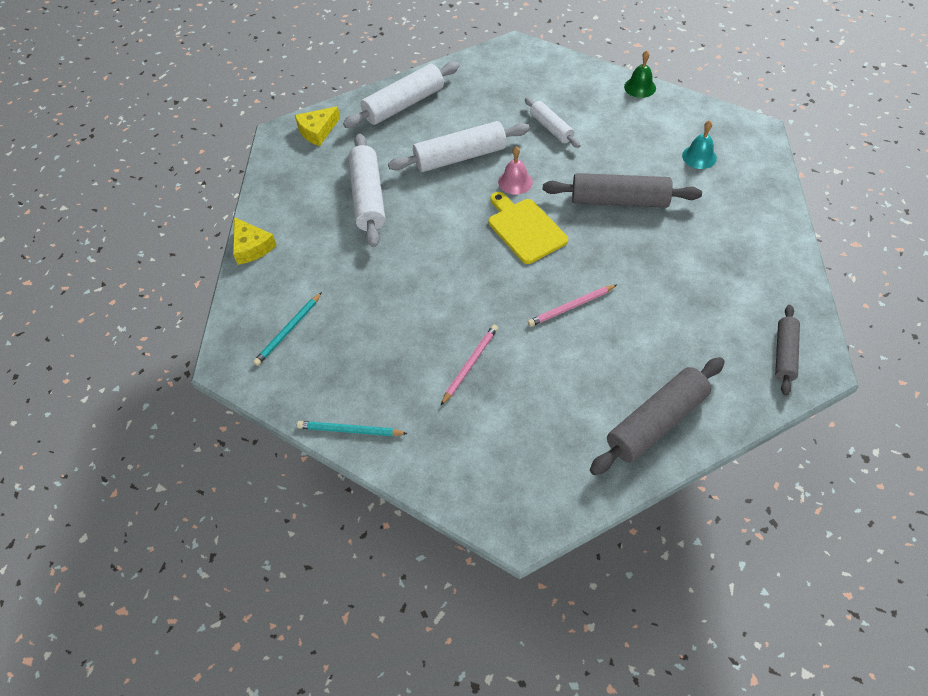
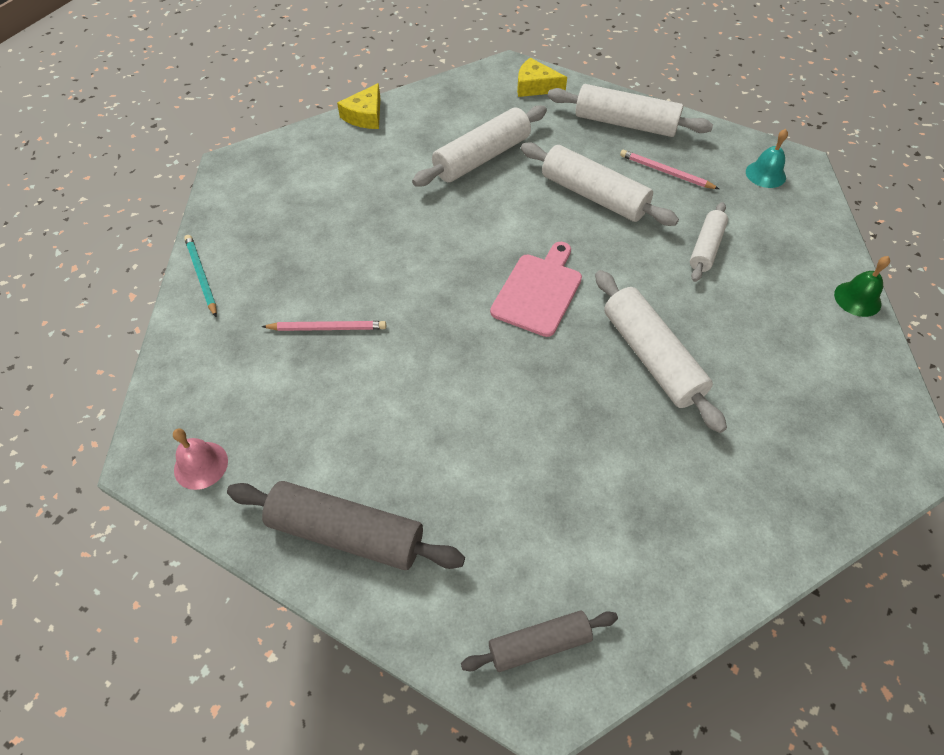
camera: 55 degrees right, 0 degrees up
(288, 331) = (288, 183): turquoise pencil -> none
(515, 182) = (598, 254): pink bell -> pink bell (201, 465)
(525, 228) = (538, 291): yellow cutting board -> pink cutting board
(571, 307) = (458, 380): pink pencil -> pink pencil (665, 172)
(619, 200) = (651, 357): grey rolling pin -> white rolling pin
(699, 157) = (799, 409): turquoise bell -> turquoise bell (765, 174)

